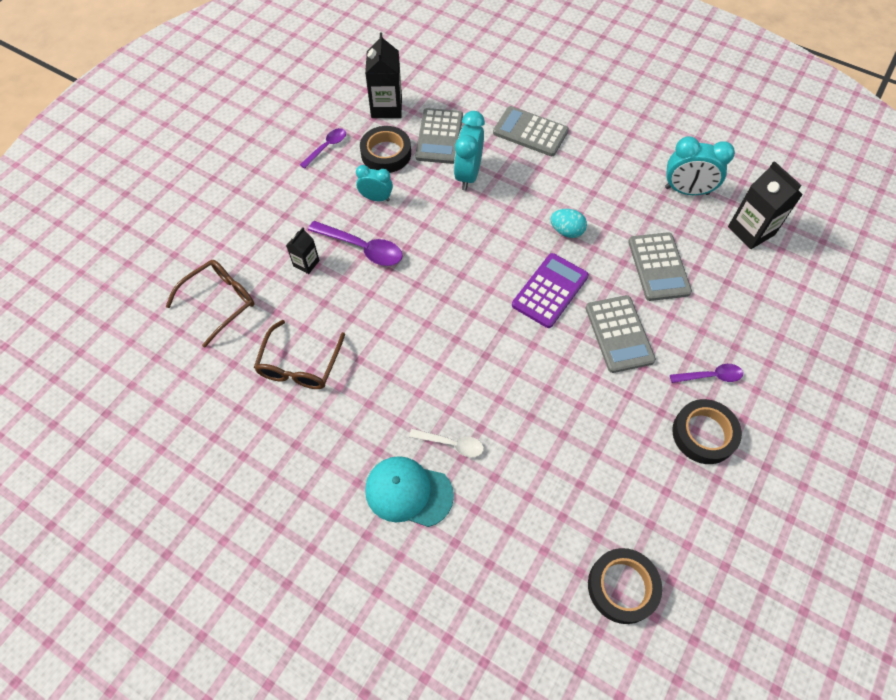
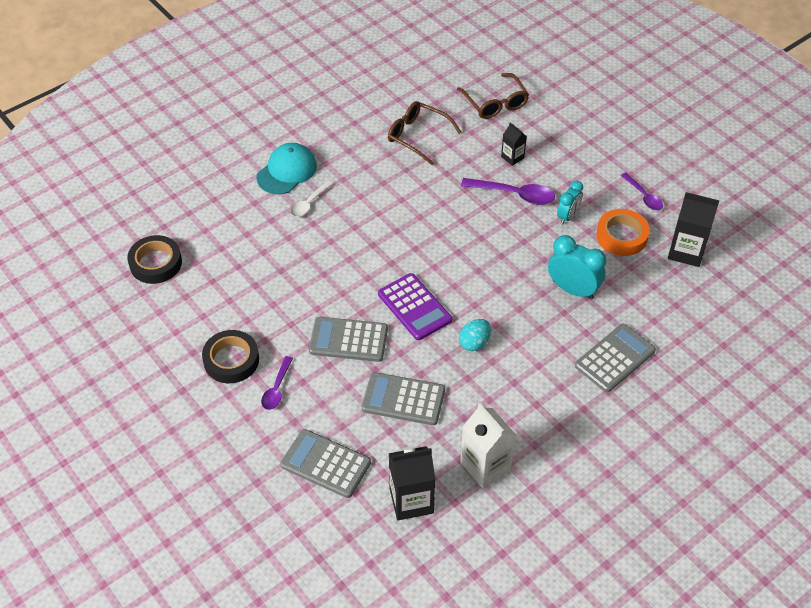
camera: 110 degrees right, 10 degrees down
(362, 248) = (514, 194): purple spoon -> purple spoon turned 120 degrees counterclockwise
(386, 153) = (621, 236): black tape -> orange tape
(439, 137) = (631, 282): grey calculator -> grey calculator (325, 464)
(686, 191) = (485, 466): turquoise clock -> white carton

